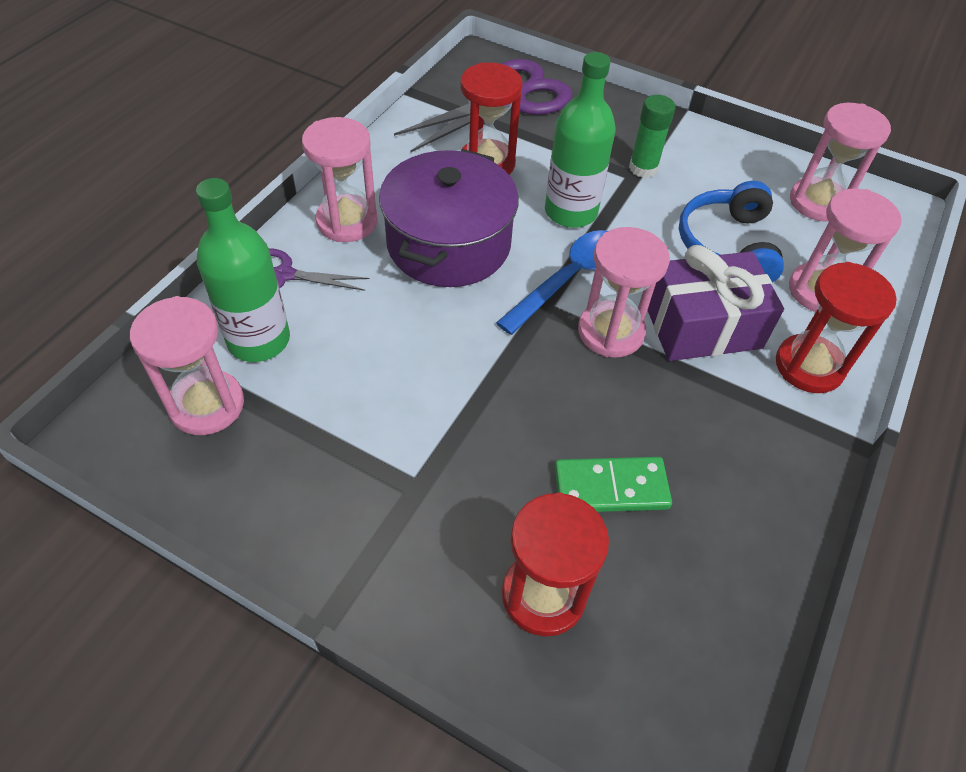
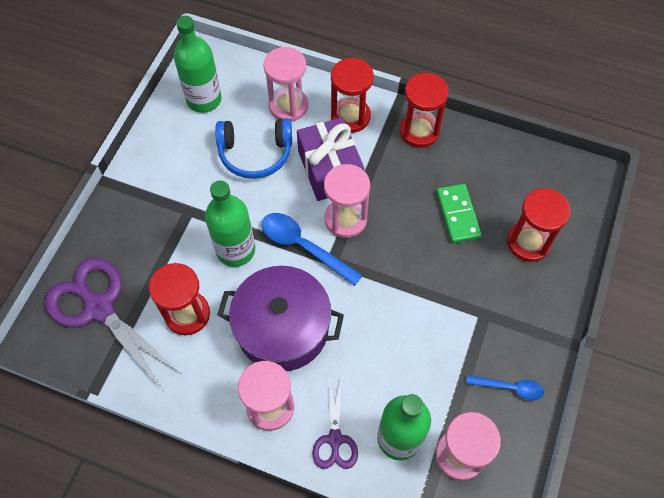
camera: 95 degrees left, 10 degrees up
(281, 495) = (510, 388): none -> blue spoon
(643, 168) = (180, 204): green glue stick -> none
(789, 462) = (419, 131): none -> red hourglass
(818, 202) = (204, 99): pink hourglass -> green bottle

